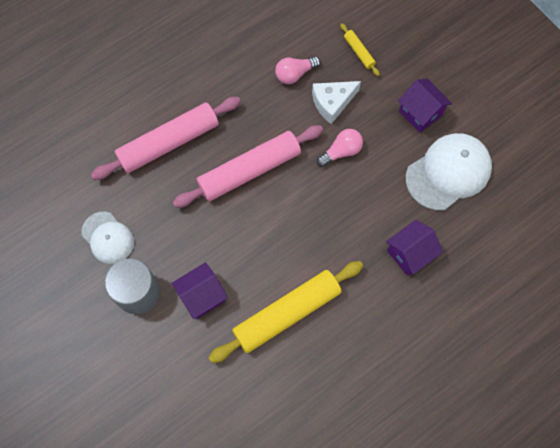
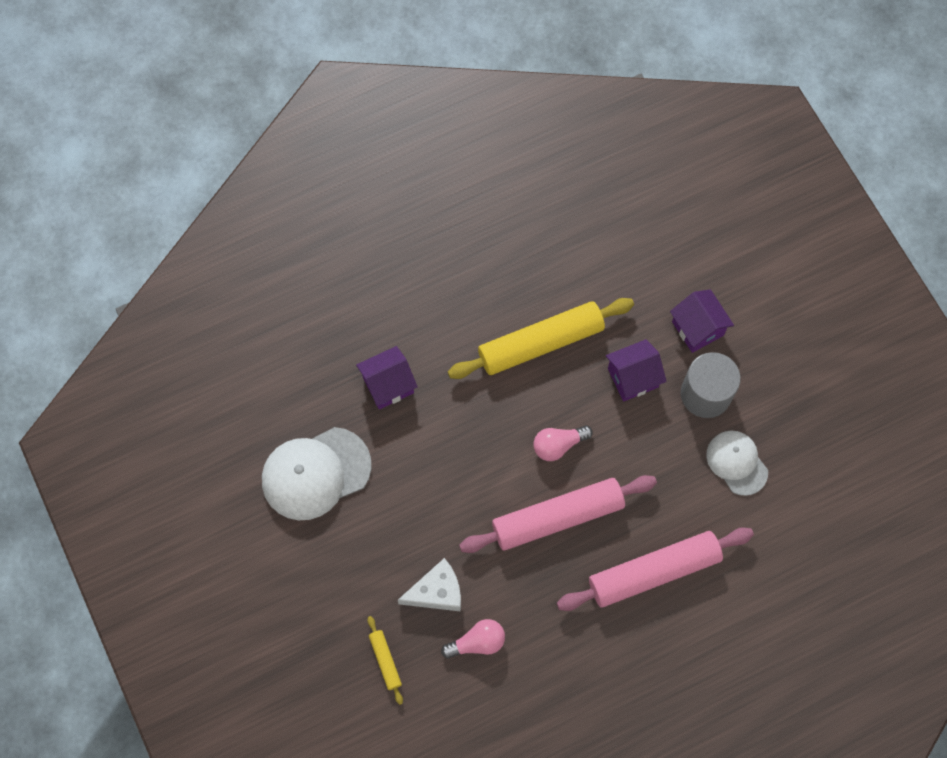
camera: 170 degrees left, 0 degrees up
(341, 152) = (440, 523): pink light bulb -> pink light bulb (558, 445)
(420, 113) = (328, 558): purple house -> purple house (697, 328)

